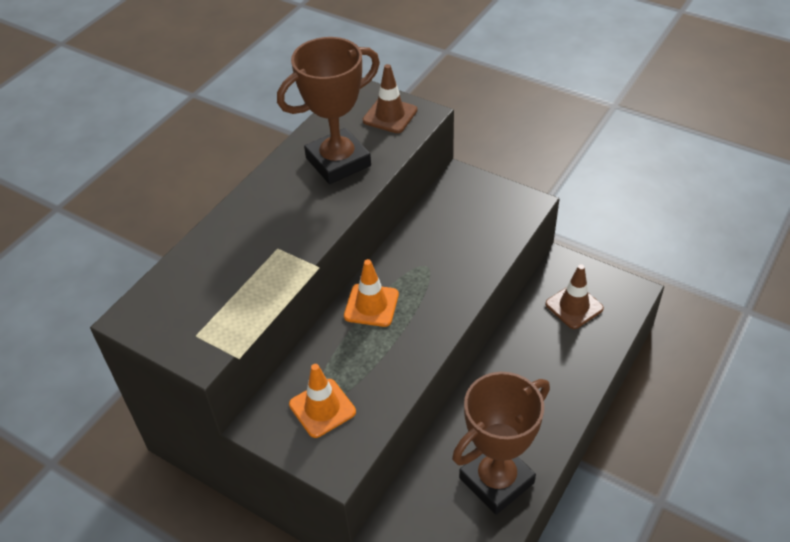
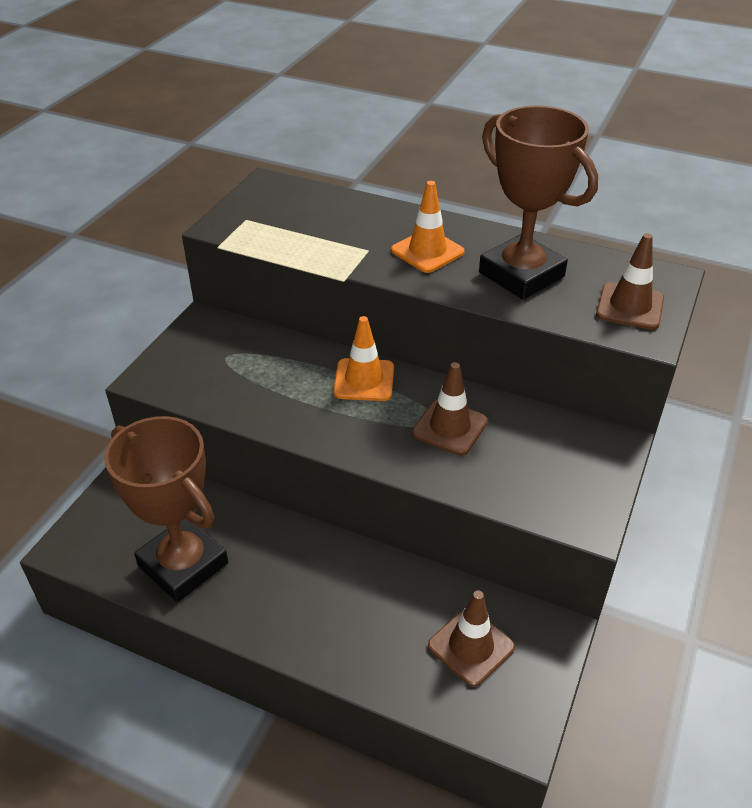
camera: 80 degrees right, 5 degrees down
(322, 408) = (220, 359): orange traffic cone -> orange traffic cone (427, 251)
(434, 259) = (450, 427): none -> brown traffic cone

